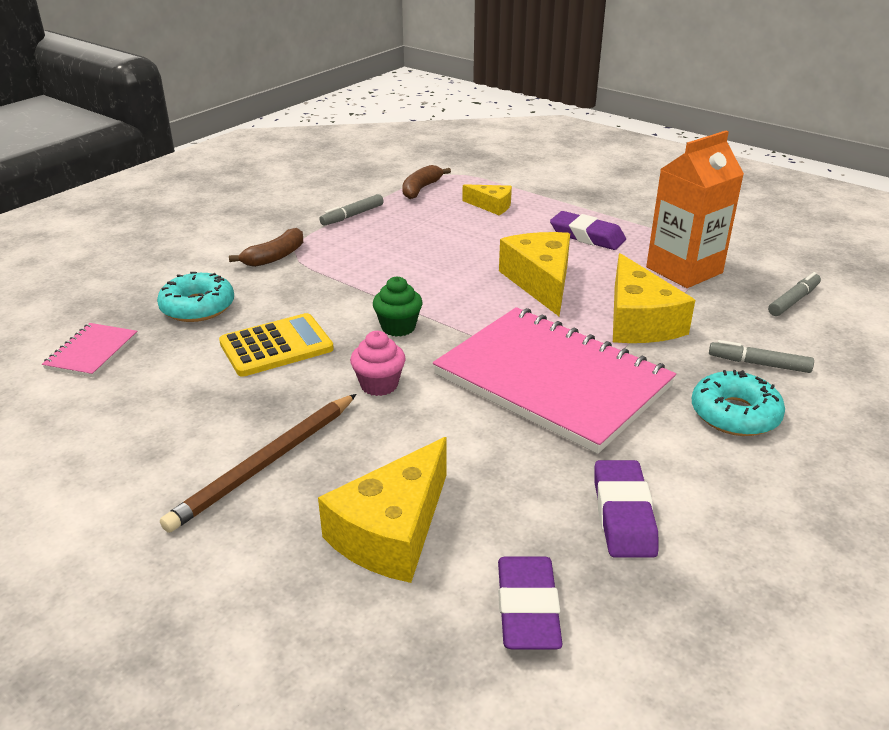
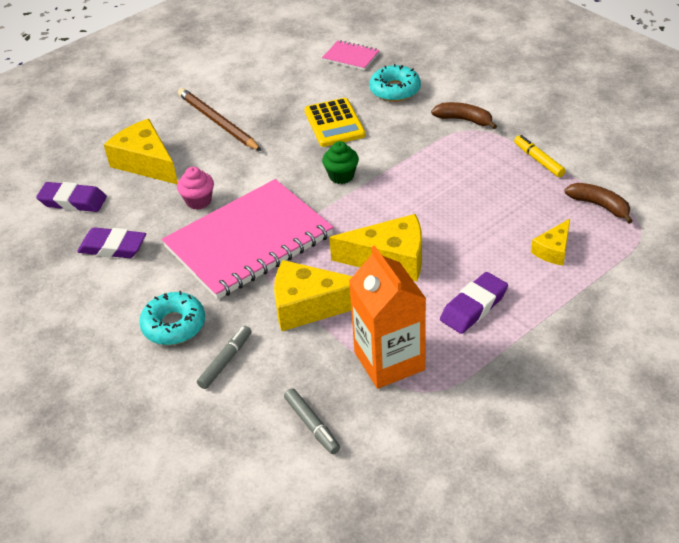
camera: 105 degrees right, 10 degrees up
(275, 257) = (464, 120): brown banana -> brown banana turned 150 degrees clockwise
(352, 215) = (538, 160): grey marker -> yellow marker
(379, 385) = (274, 164): pink cupcake -> pink cupcake (198, 201)

